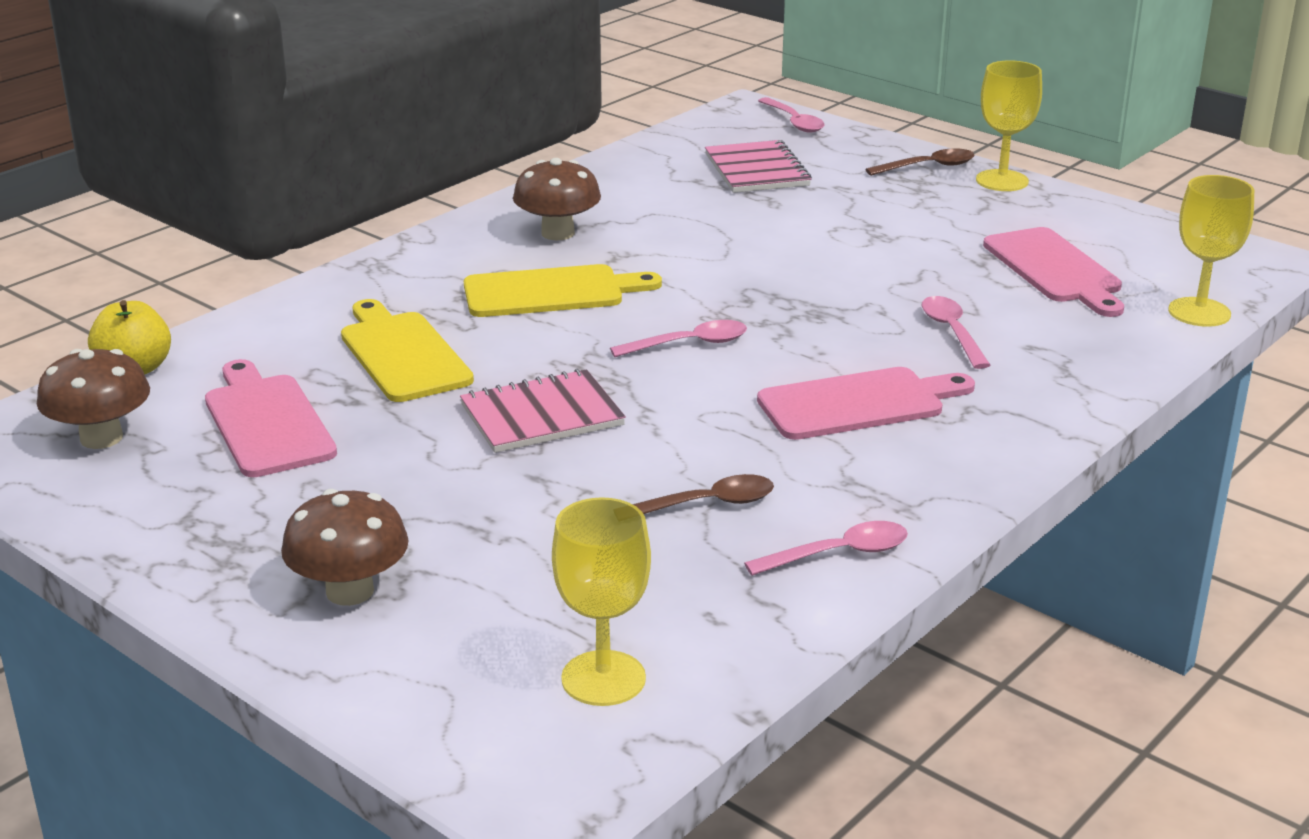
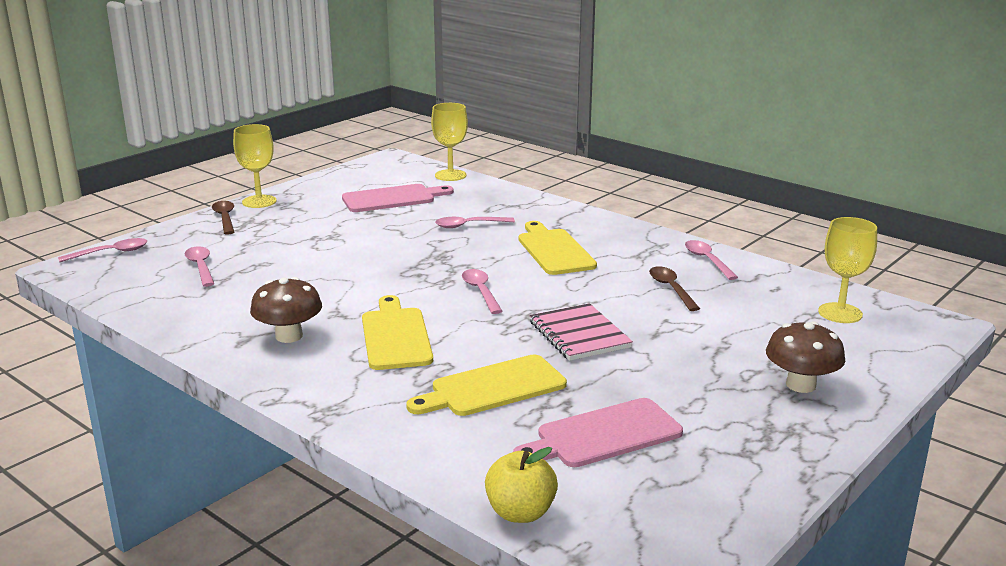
camera: 90 degrees left, 5 degrees down
(101, 438) = (641, 511): brown mushroom -> none
(757, 170) = (201, 267): pink notebook -> pink spoon
(858, 404) = (554, 250): pink cutting board -> yellow cutting board

